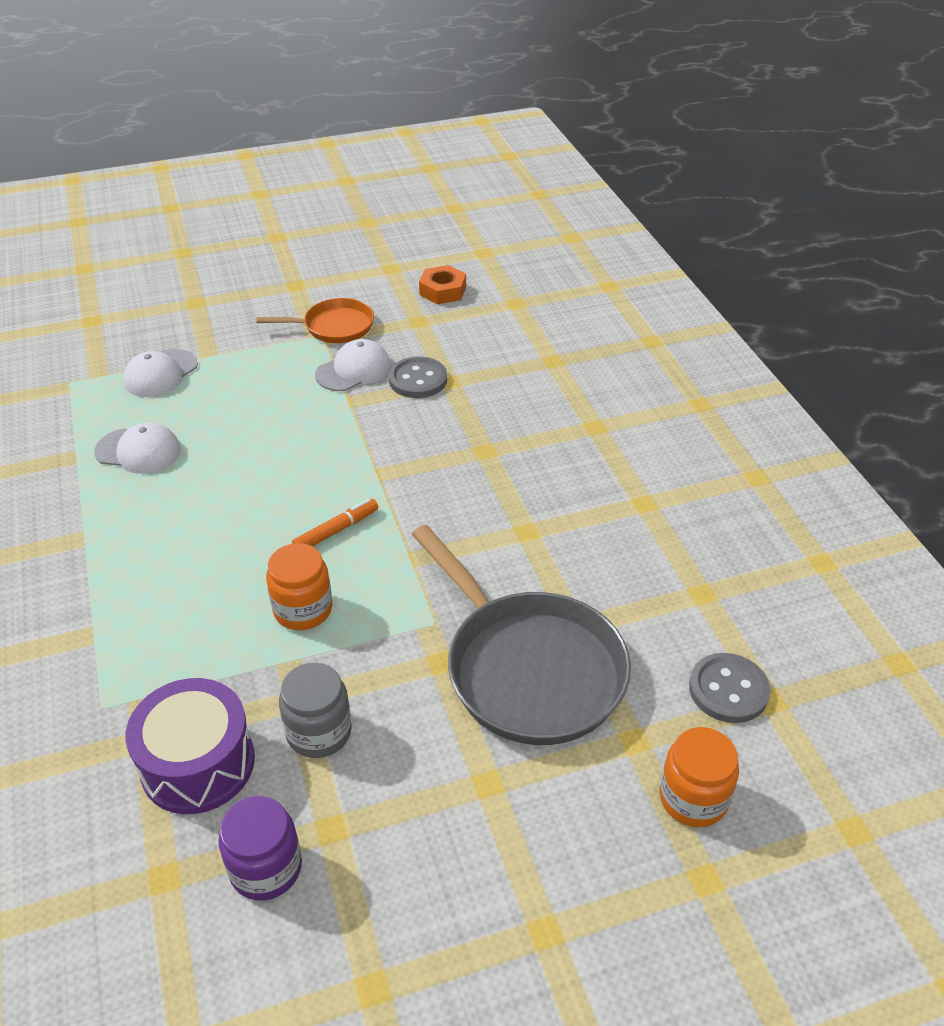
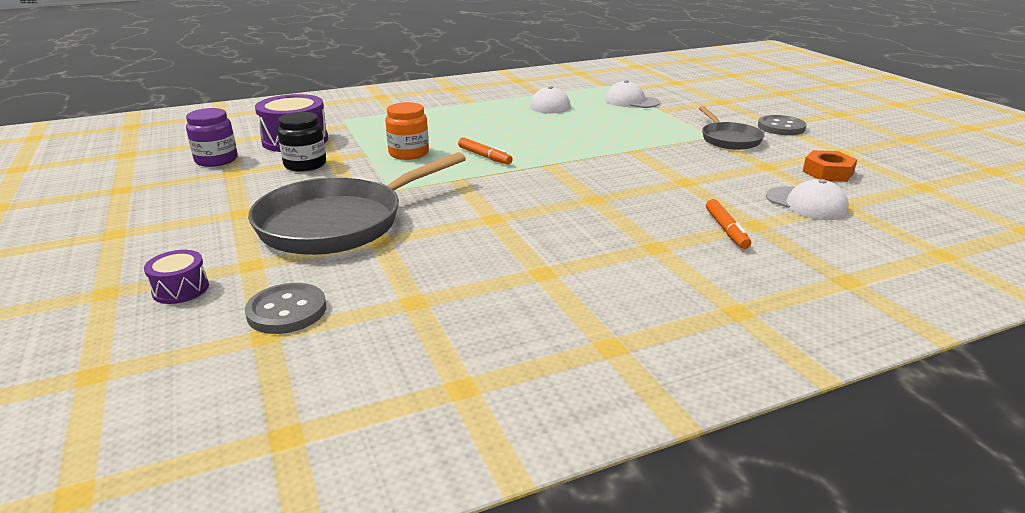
camera: 85 degrees right, 15 degrees down
(319, 732) = (305, 164): grey jar -> black jar
(334, 327) = (729, 139): orange pan -> grey pan
(353, 370) = (675, 149): white cap -> white cap (806, 204)
(418, 380) = (678, 170): grey button -> grey button (781, 127)
(563, 379) = (726, 230): none -> orange marker
(693, 798) = (180, 289): orange jar -> purple drum

